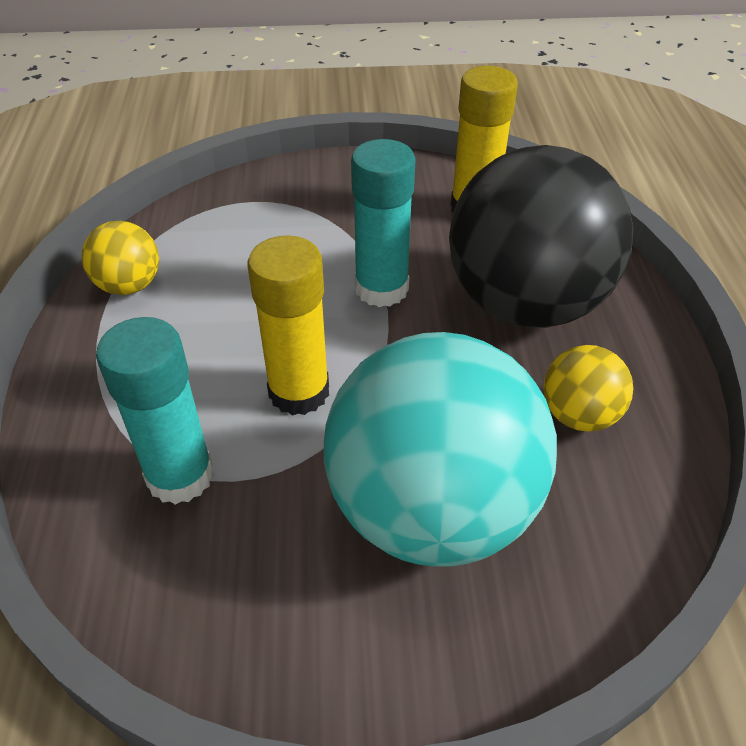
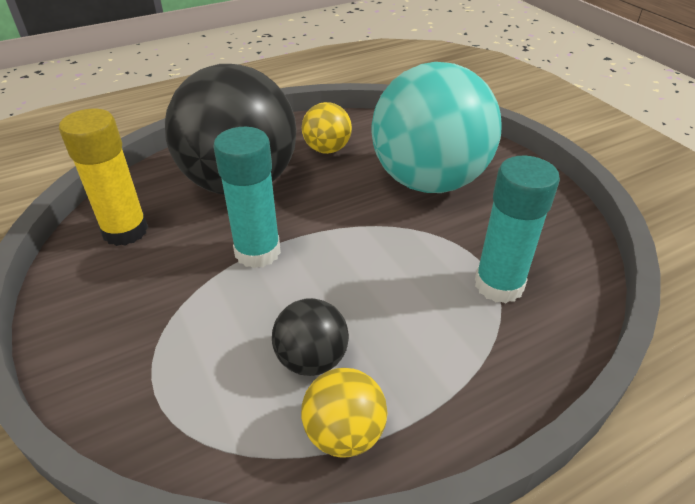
camera: 115 degrees left, 5 degrees down
(212, 288) = (312, 359): none -> black ball
(299, 392) = (389, 257): yellow glue stick -> none

